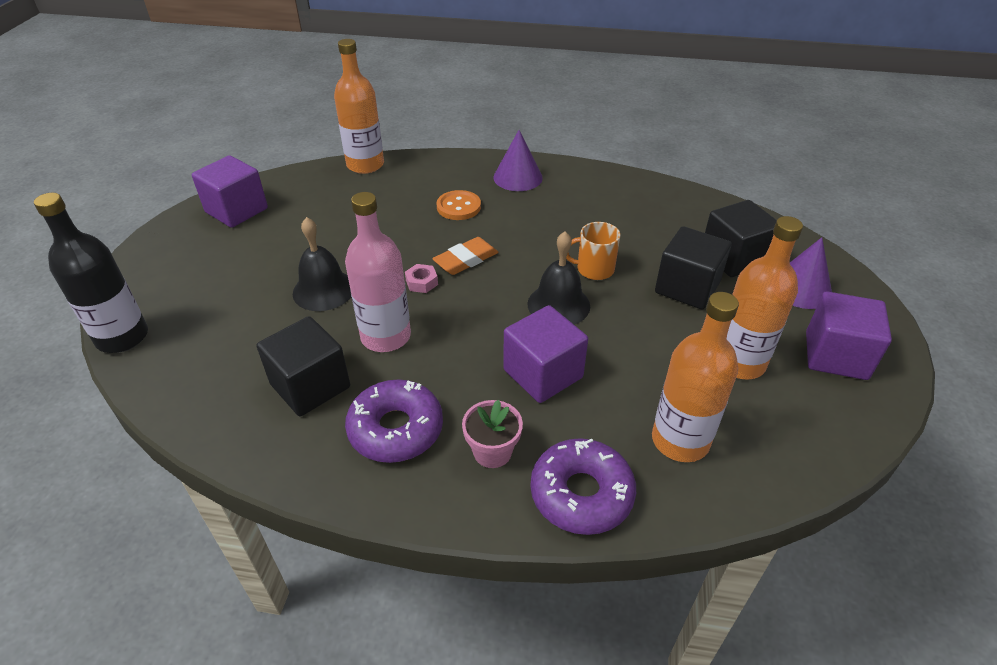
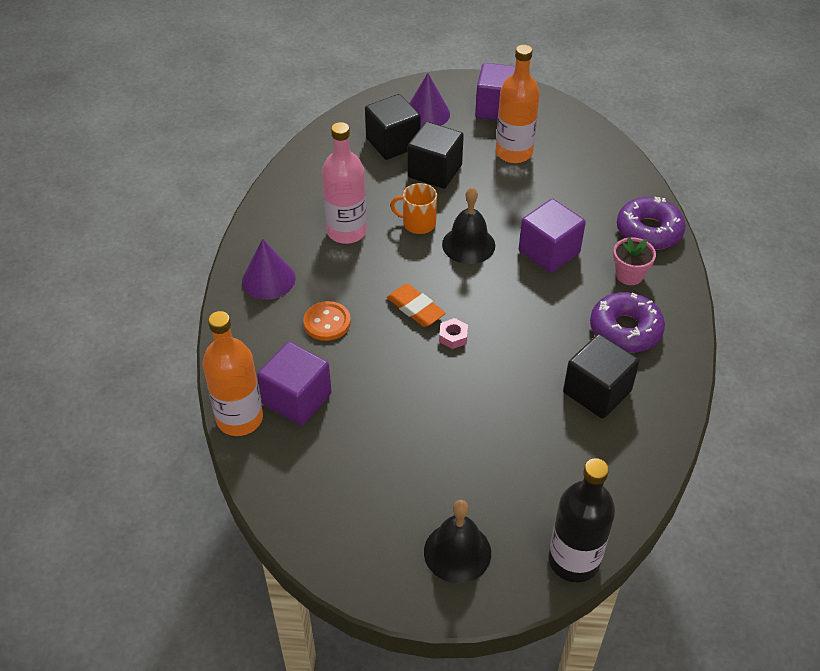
camera: 95 degrees left, 5 degrees up
(236, 210) = (344, 528): purple cube -> purple cube (297, 399)
(323, 290) = (476, 409): black bell -> black bell (457, 552)
(386, 336) = (529, 351): pink bottle -> pink bottle (346, 231)
(594, 269) = (418, 223): orange mug -> orange mug turned 105 degrees clockwise
(680, 440) = (592, 185): orange bottle -> none

